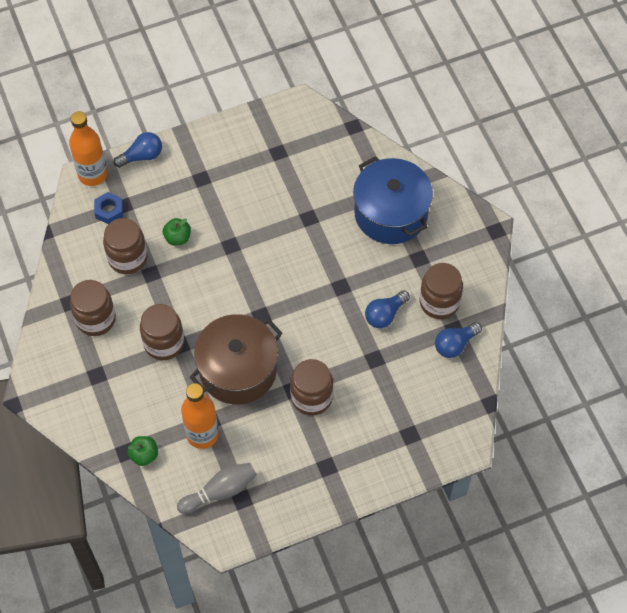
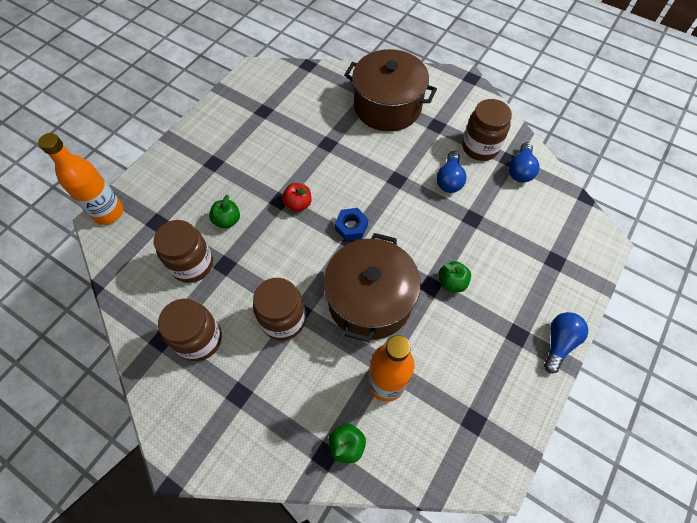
camera: 35 degrees left, 0 degrees up
(109, 211) = (145, 234): blue nut -> blue nut (351, 227)
(142, 156) = (146, 173): blue light bulb -> blue light bulb (559, 342)
(220, 491) = (448, 428): grey bowling pin -> none
(243, 258) = (298, 204): none -> red apple
(311, 397) = (452, 282): brown jar -> green apple
(391, 213) = (387, 106): blue pot -> brown pot

